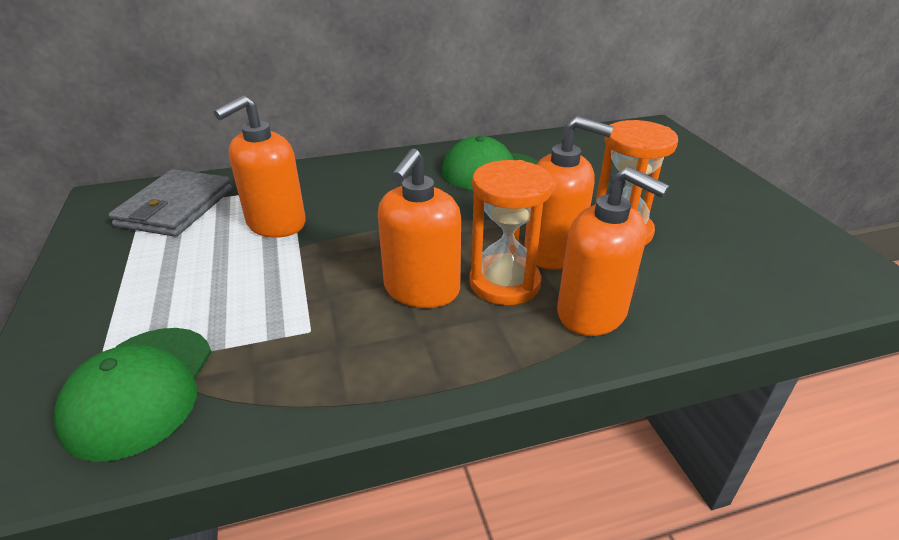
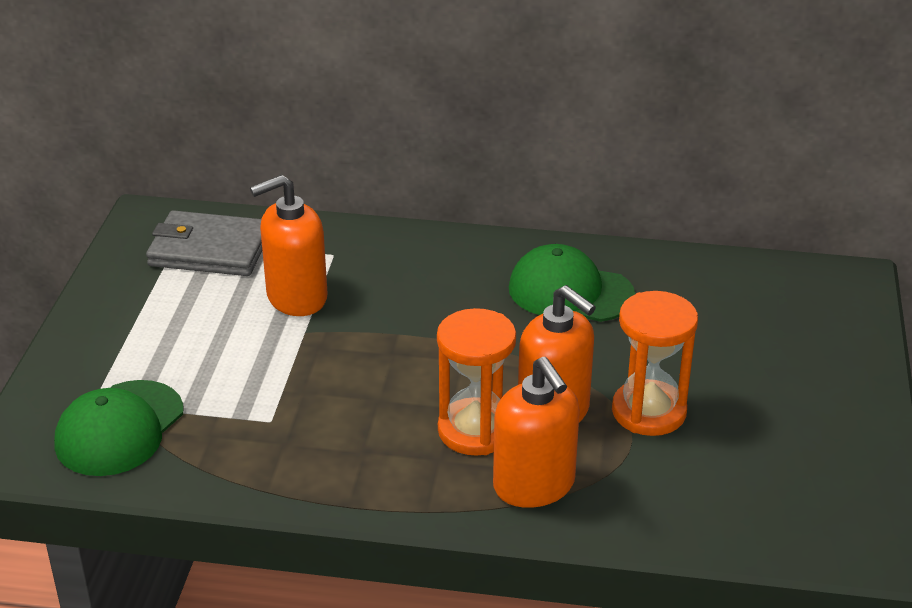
camera: 25 degrees right, 0 degrees up
(176, 207) = (209, 249): grey wallet -> grey wallet turned 60 degrees clockwise
(421, 290) = (391, 413): orange soap dispenser -> none

